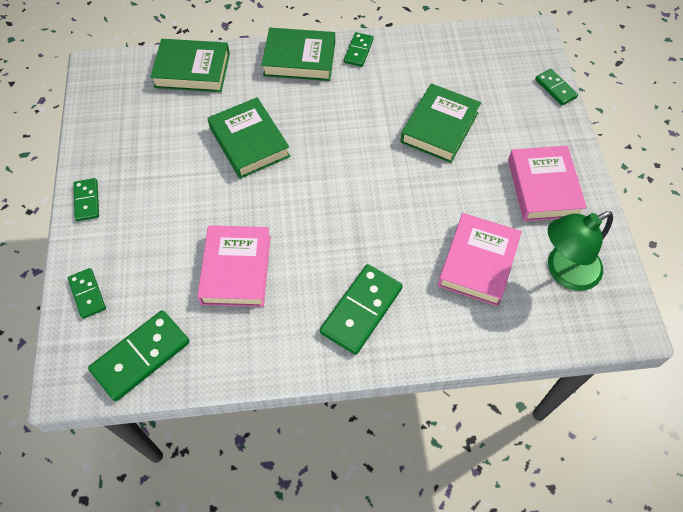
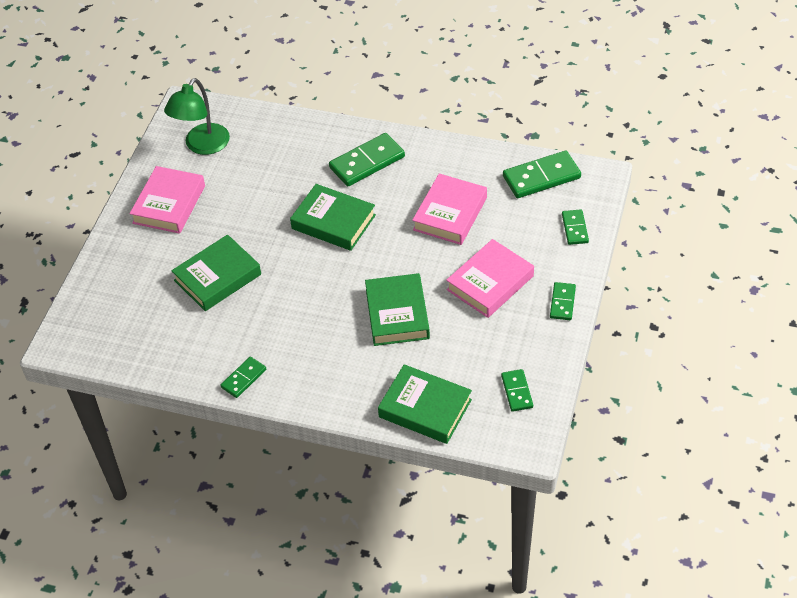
camera: 155 degrees left, 10 degrees down
(299, 59) = (309, 387): green book -> green book (333, 222)
(478, 262) = (261, 168): pink book -> pink book (490, 283)
(555, 88) = (86, 282): green domino -> green domino (517, 391)
(564, 271) = (202, 146): green lamp -> green lamp turned 120 degrees clockwise

